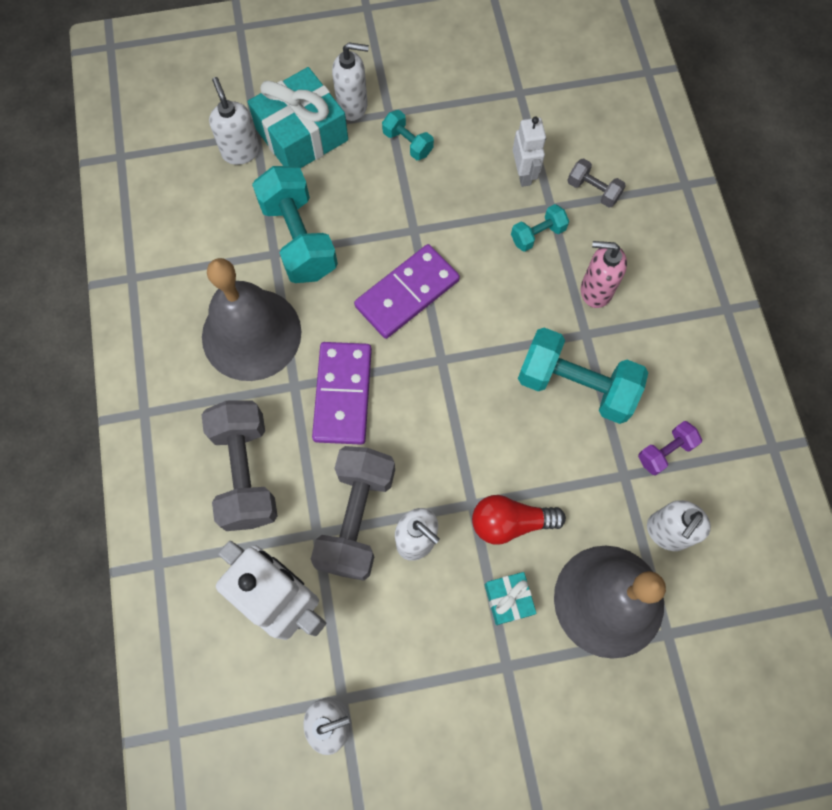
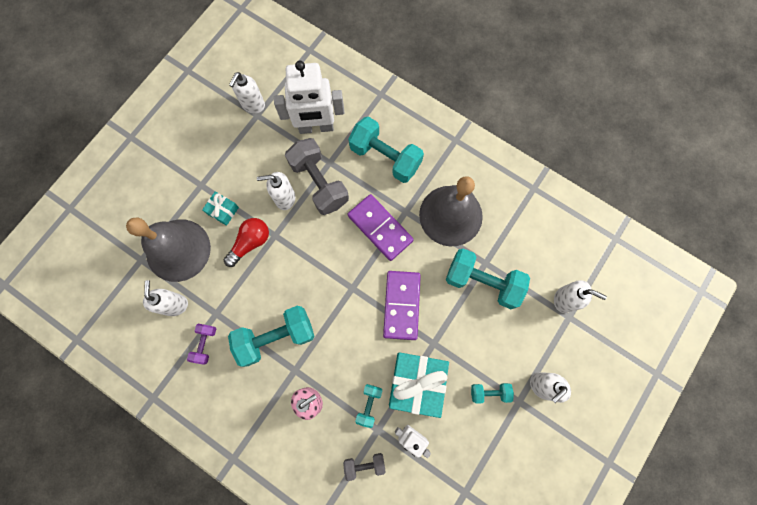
camera: 135 degrees right, 5 degrees up
(245, 472) = (385, 157): grey dumbbell -> turquoise dumbbell
(302, 134) = (547, 341): turquoise gift -> turquoise gift (417, 383)

